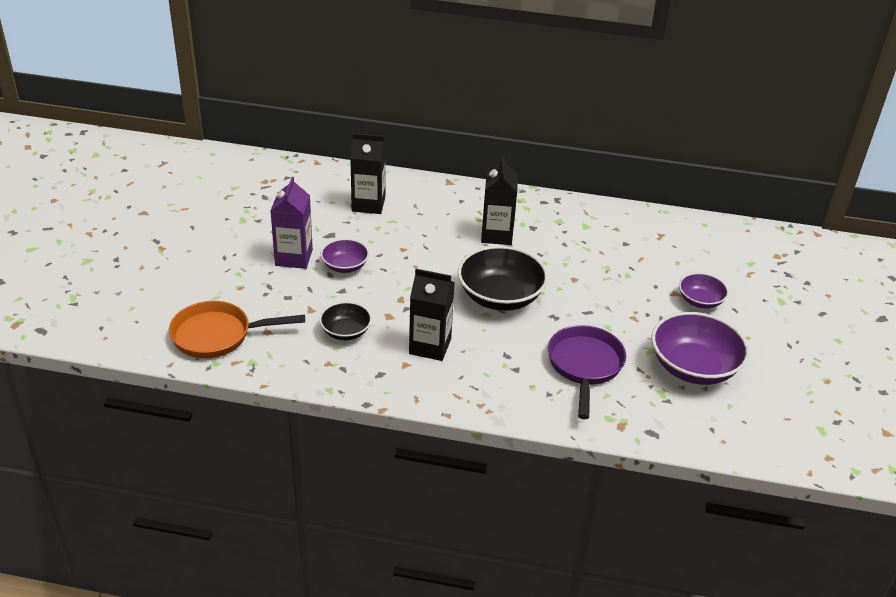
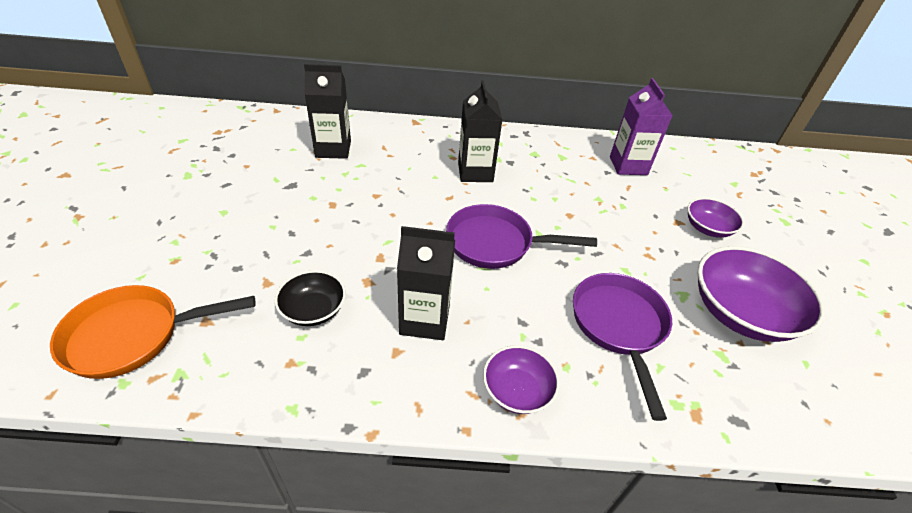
camera: 10 degrees left, 5 degrees up
(294, 257) = (247, 215): purple carton -> purple carton (628, 166)
(345, 266) = (309, 221): purple bowl -> purple bowl (517, 391)
(500, 297) = (496, 243): black bowl -> purple pan

